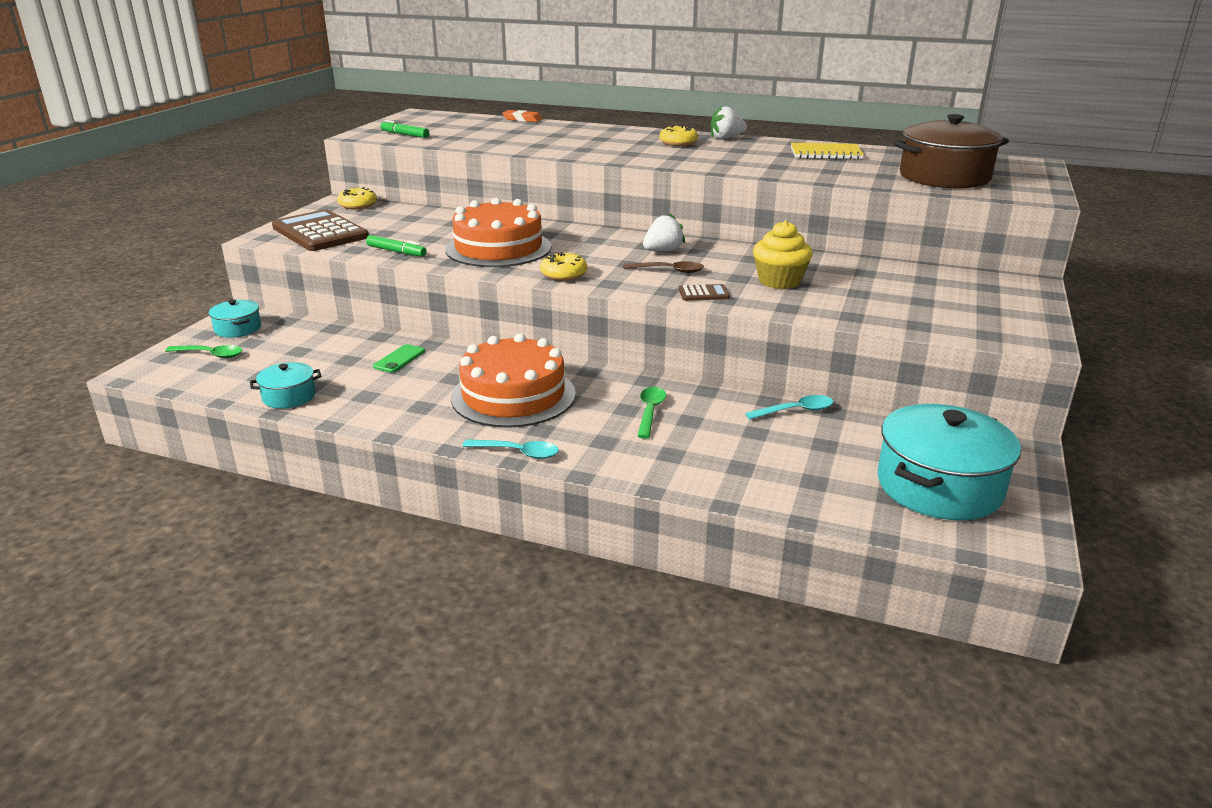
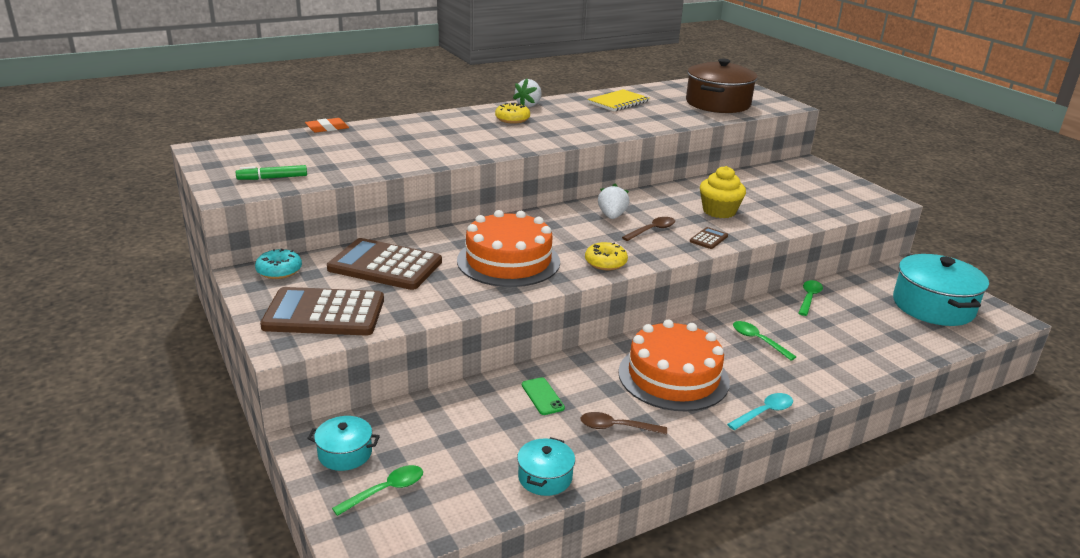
camera: 50 degrees left, 0 degrees up
(358, 205) = (279, 271): yellow donut -> turquoise donut
(395, 399) = (616, 427): none -> brown spoon
(396, 252) = (444, 300): green marker -> none
(418, 223) = (385, 266): none -> brown calculator
(796, 411) = (809, 298): turquoise spoon -> green spoon

